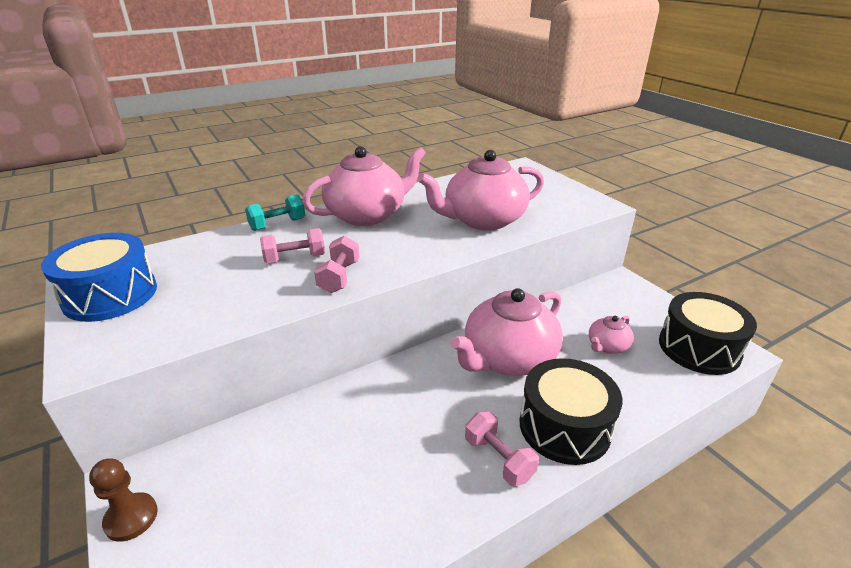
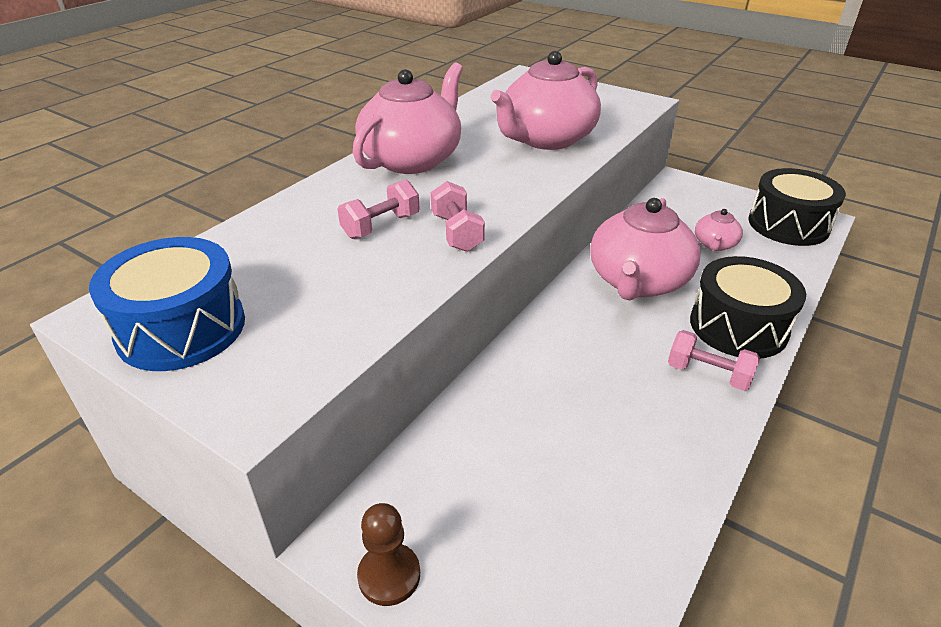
camera: 25 degrees left, 5 degrees up
(277, 224) = (313, 193): turquoise dumbbell -> none

